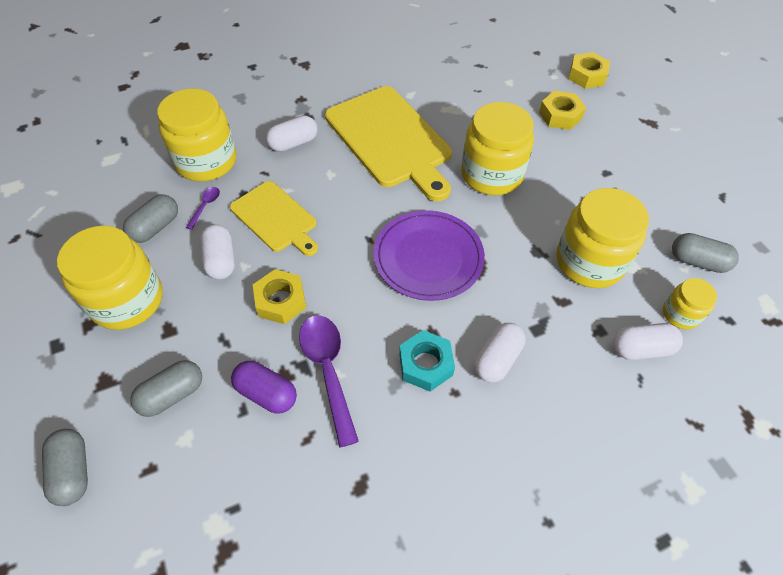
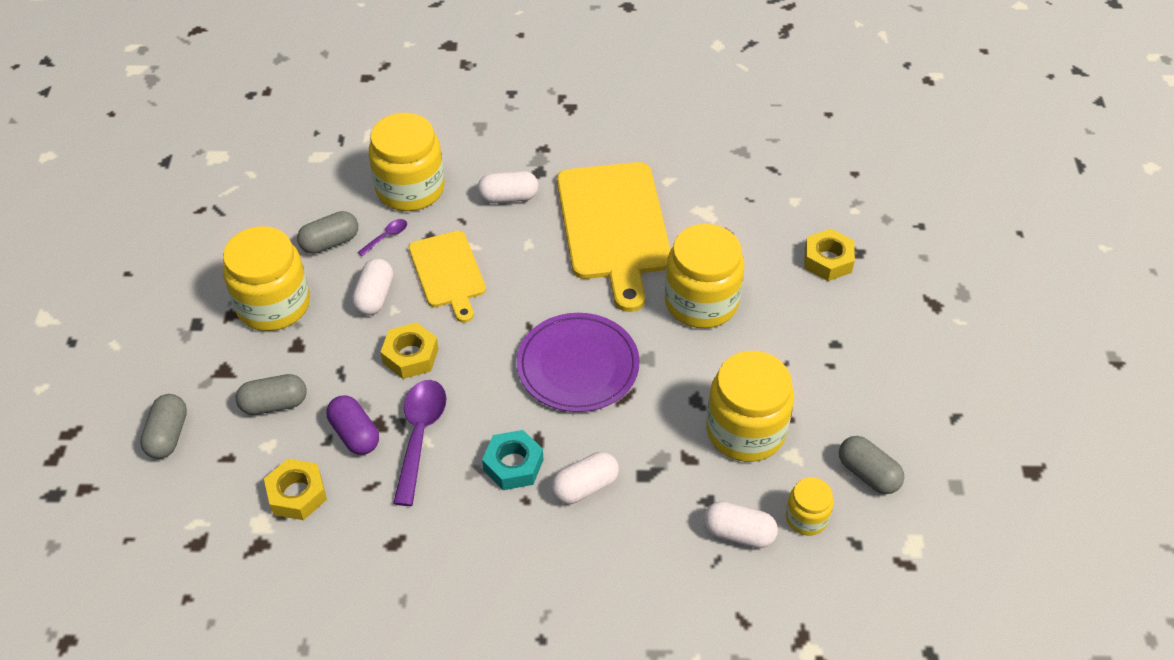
camera: 25 degrees right, 5 degrees down
(587, 76) = (896, 222): yellow nut -> yellow nut (297, 494)

